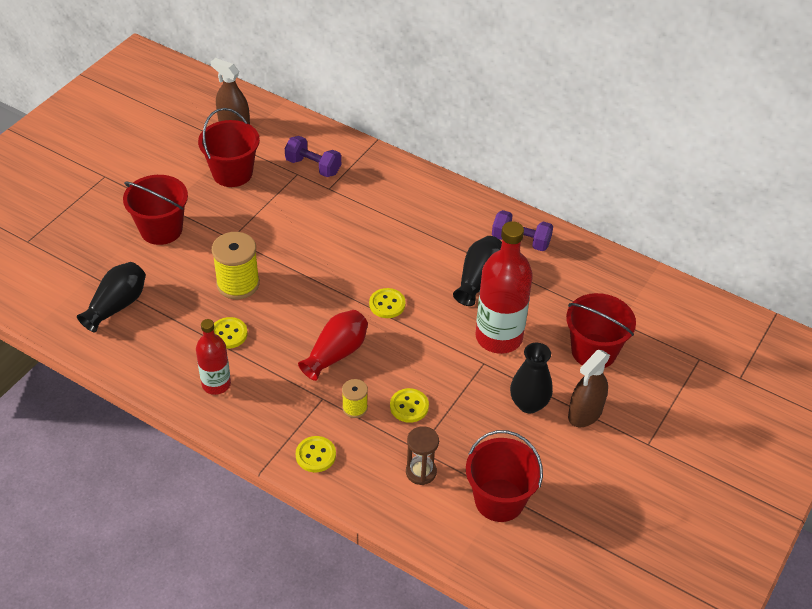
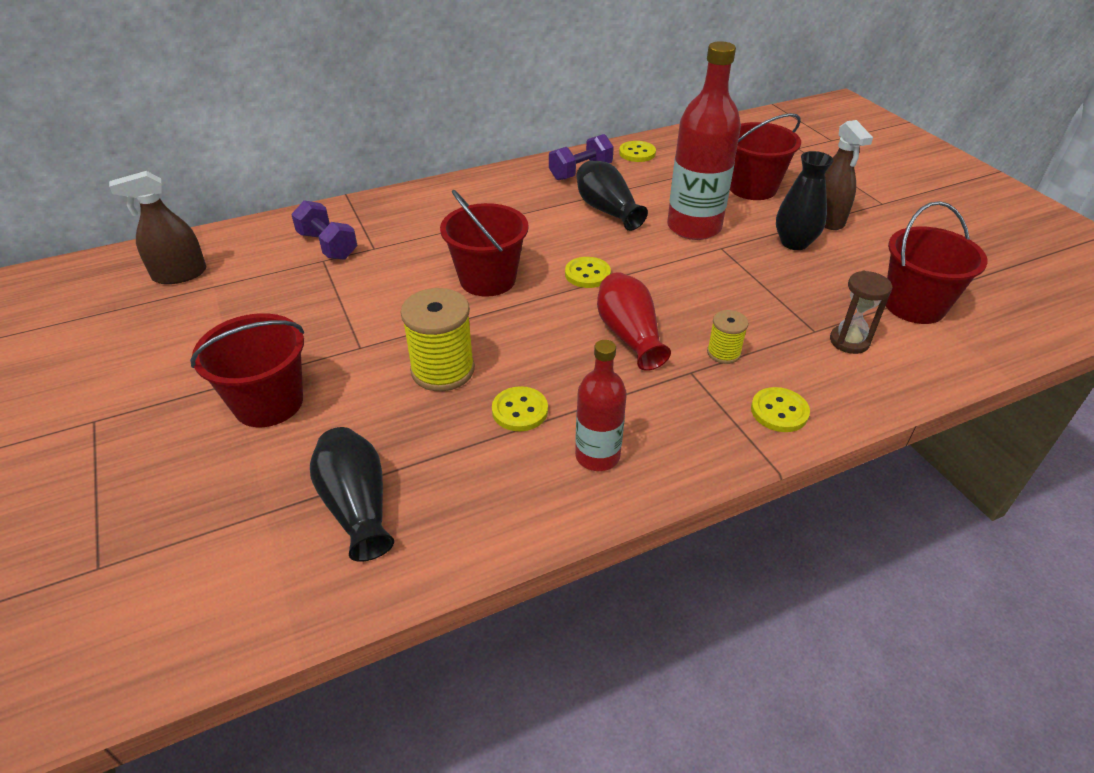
camera: 55 degrees left, 5 degrees down
(232, 173) = (255, 305): red bucket -> red bucket (487, 279)
(313, 167) = (327, 246): purple dumbbell -> purple dumbbell turned 75 degrees clockwise
(409, 406) = (748, 314): yellow button -> yellow button (637, 153)

